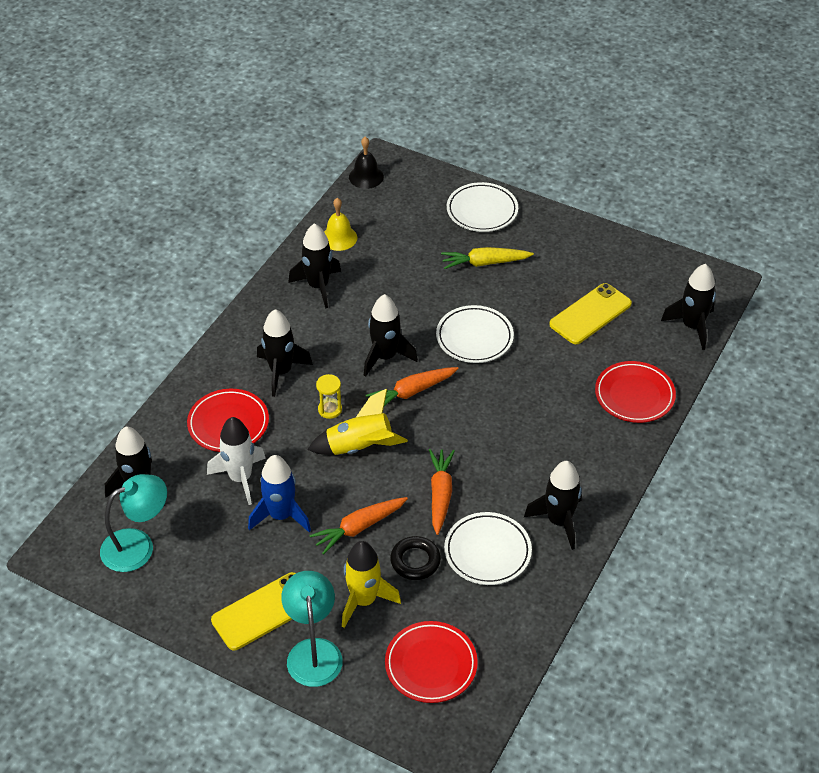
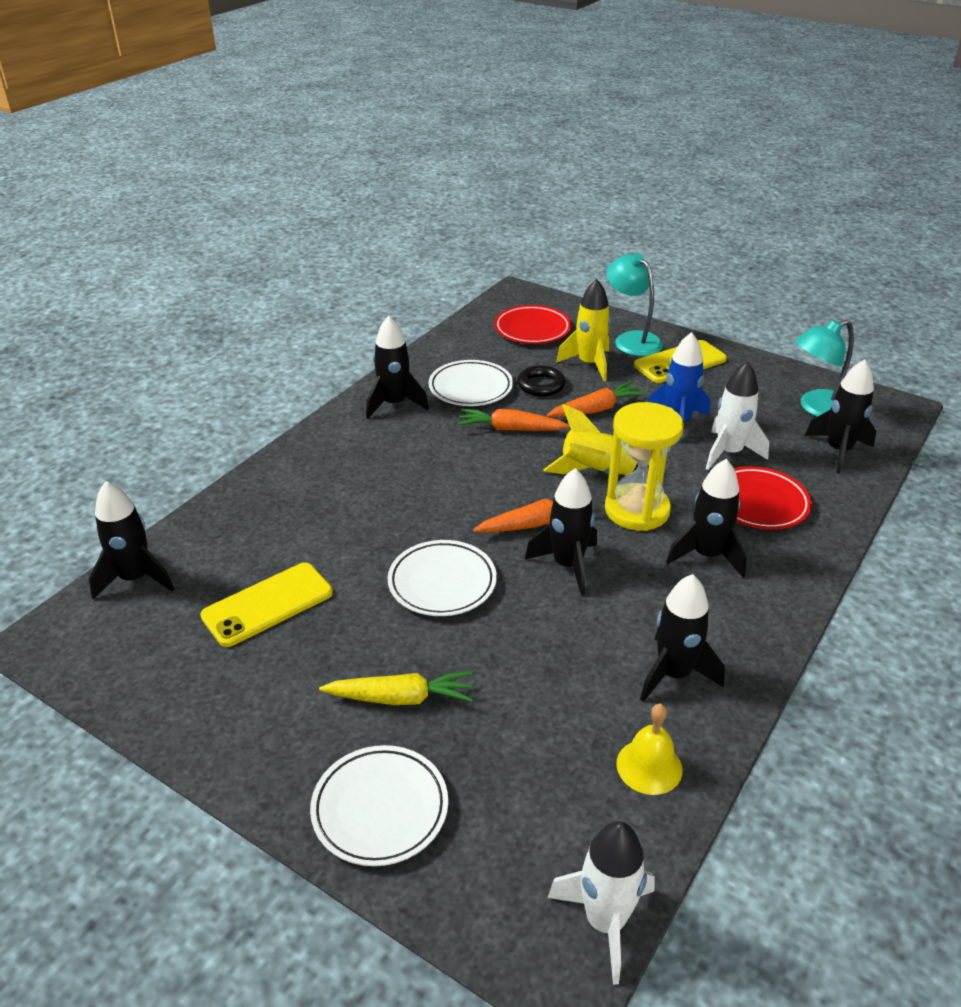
camera: 175 degrees left, 10 degrees down
(313, 651) = (631, 340): turquoise lamp -> turquoise lamp turned 150 degrees clockwise
(330, 409) = (637, 510): yellow hourglass -> yellow hourglass, size x2.18
(366, 176) = (605, 921): black bell -> white rocket
(440, 494) = (511, 429): orange carrot -> orange carrot turned 90 degrees clockwise
(634, 395) = (260, 504): red plate -> none

